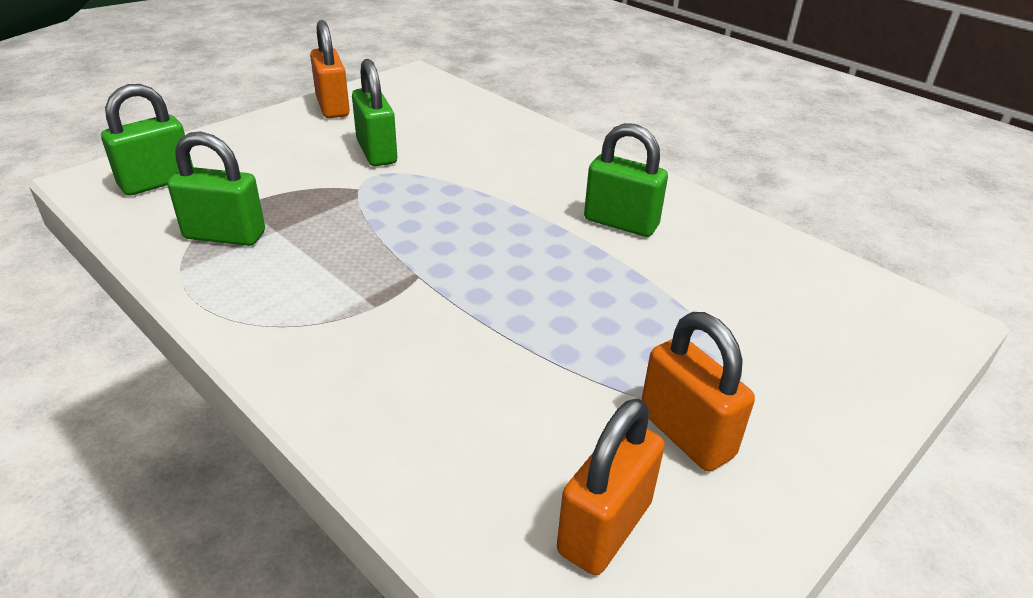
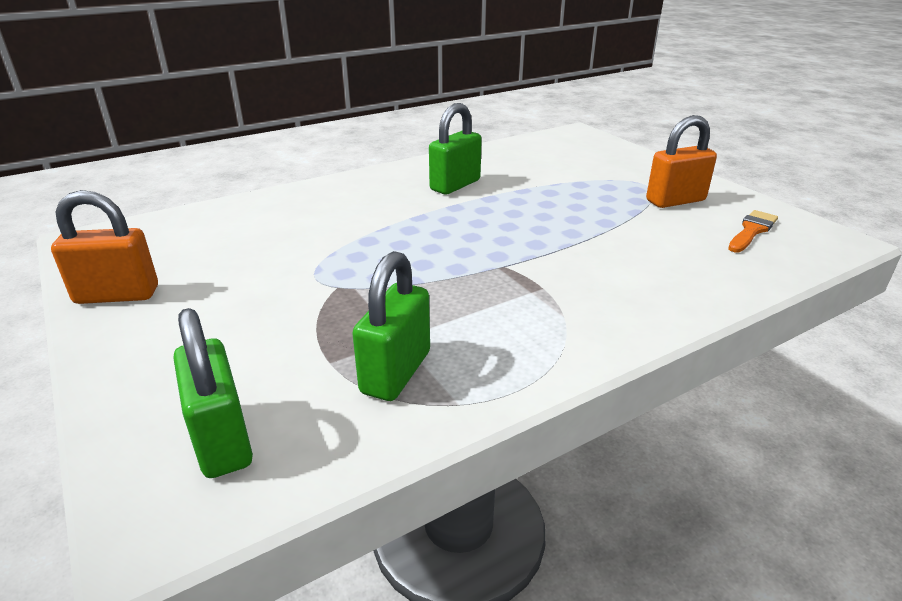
camera: 75 degrees left, 5 degrees down
(377, 152) = (265, 272): green padlock -> none
(605, 527) = (752, 231): orange padlock -> orange brush

